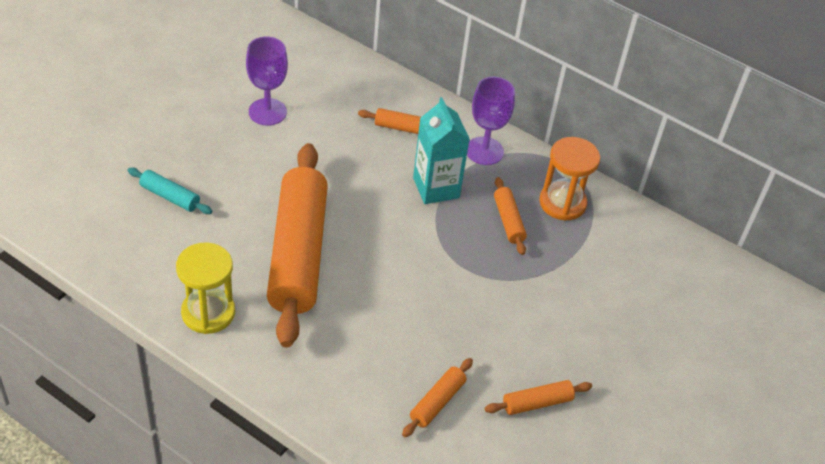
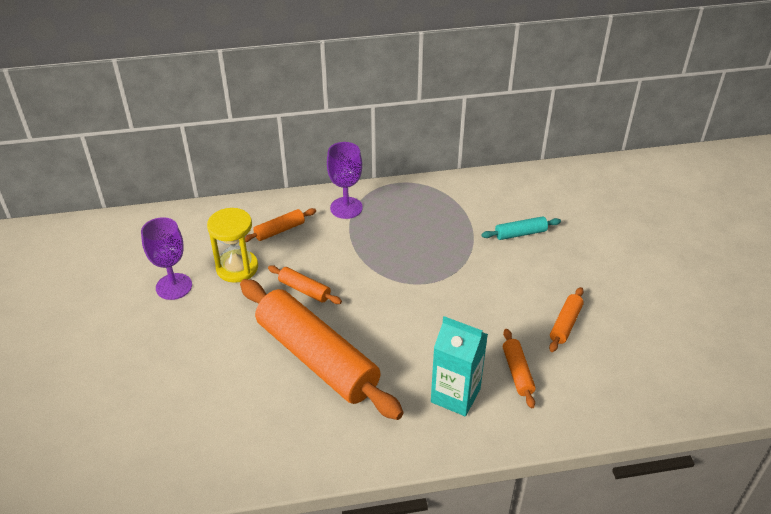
camera: 40 degrees left, 5 degrees down
(170, 196) = (177, 395): turquoise rolling pin -> turquoise rolling pin (520, 233)
(208, 312) = (310, 447): yellow hourglass -> yellow hourglass (237, 268)
(436, 188) = (347, 250): turquoise carton -> turquoise carton (455, 395)
(508, 221) = (413, 237): orange rolling pin -> orange rolling pin (304, 290)
(562, 203) = (428, 204): orange hourglass -> none

